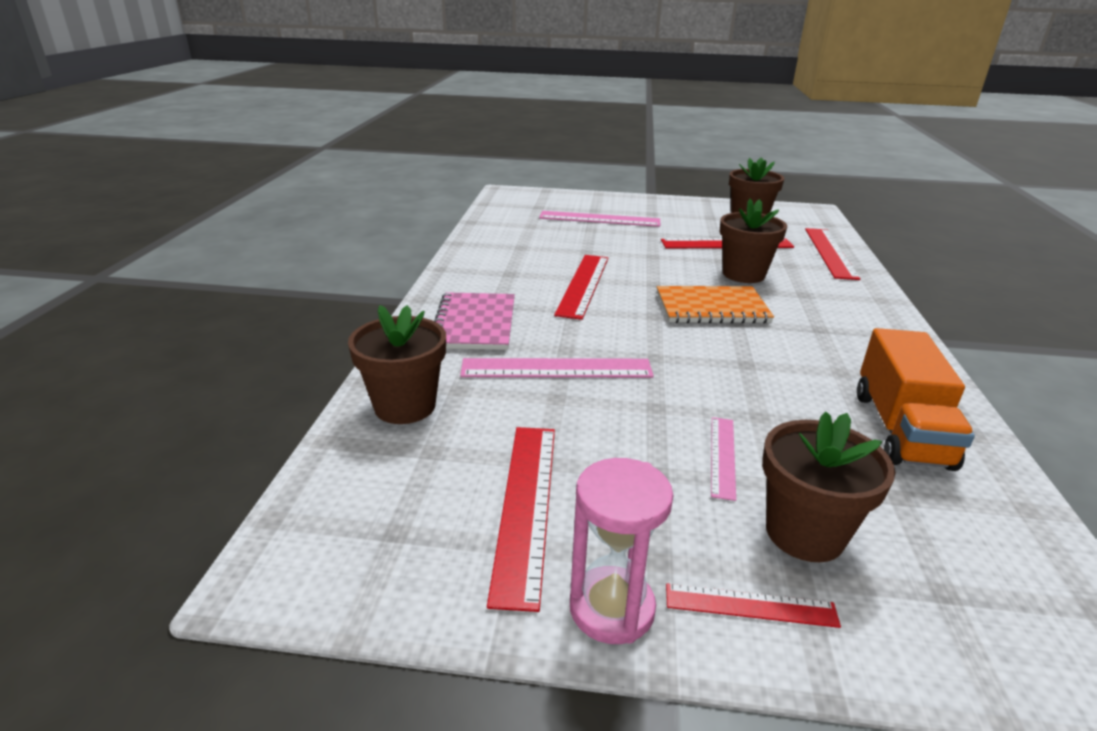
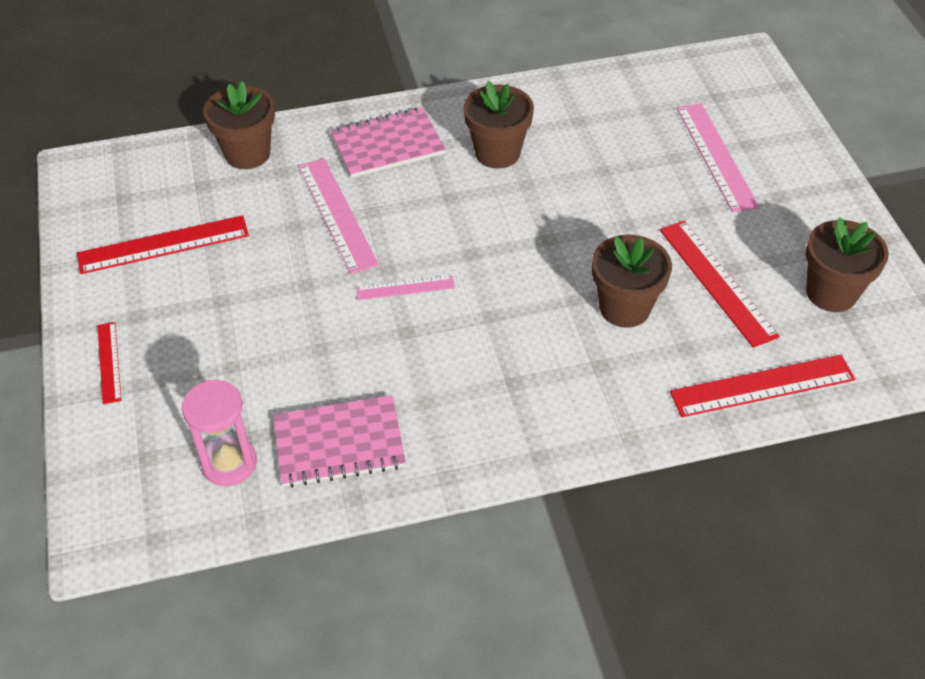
camera: 70 degrees right, 20 degrees up
(583, 285) = (511, 190): red ruler -> none
(611, 608) = (91, 303): pink hourglass -> pink hourglass (229, 463)
(711, 307) = (515, 292): orange notebook -> none
(722, 456) = (254, 332): pink ruler -> pink ruler (405, 287)
(804, 533) = (182, 384): brown flower pot -> brown flower pot (497, 153)
(900, 429) = (339, 443): orange truck -> pink notebook

